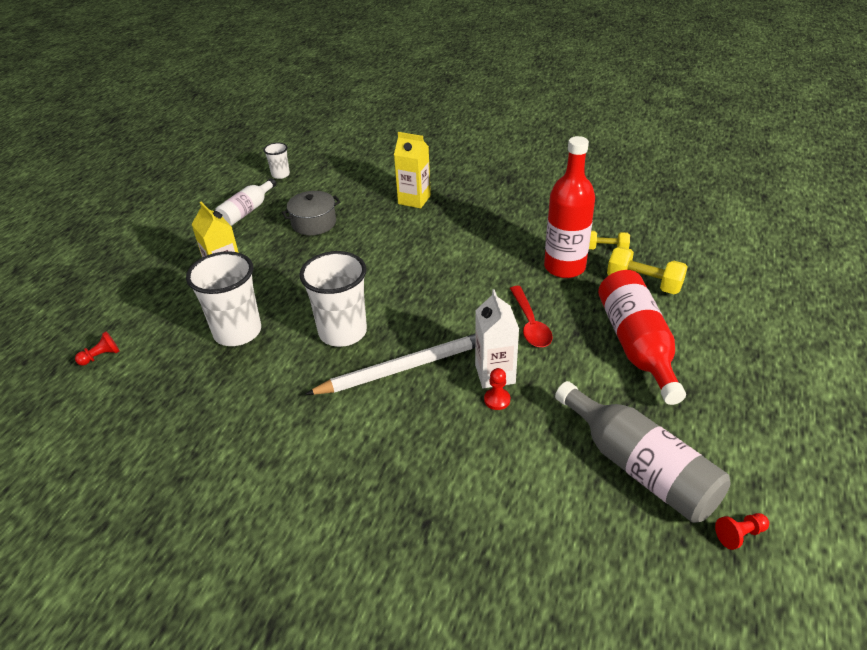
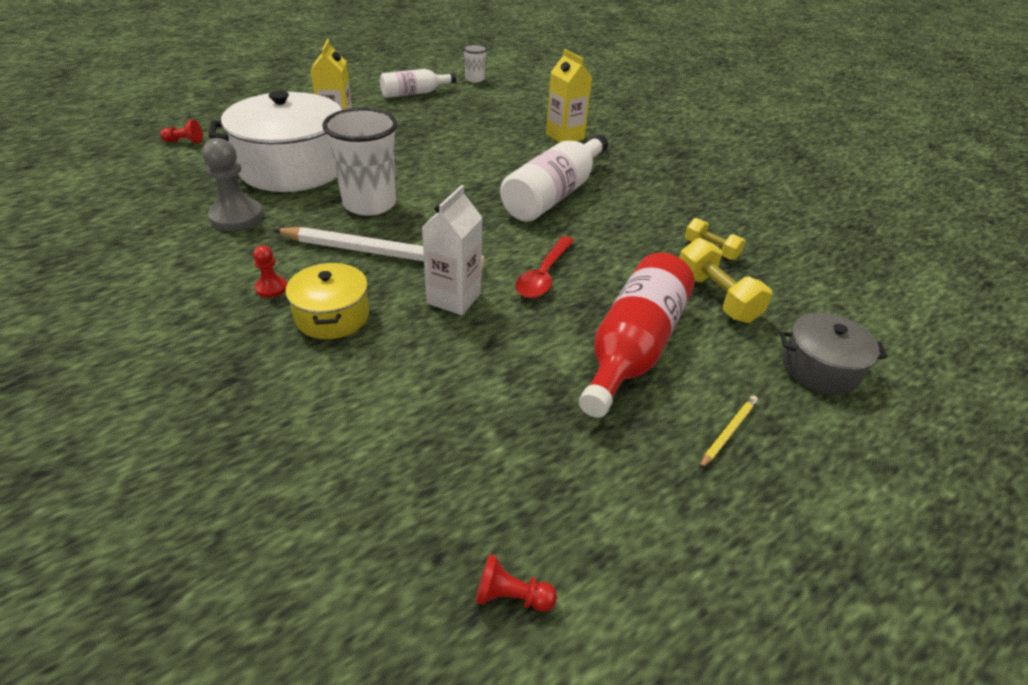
camera: 30 degrees right, 0 degrees up
(237, 332) = (293, 168): white cup -> white pot
(251, 400) = (236, 217): none -> grey pawn
(314, 223) = (455, 120): grey pot -> grey pot (820, 368)
(432, 435) = (332, 316): none -> yellow pot
(464, 255) = (554, 195): none -> white bottle
(497, 400) = (426, 319): red pawn -> red pawn (271, 288)
(564, 267) = (643, 246): red bottle -> none
(639, 467) = (487, 457): grey bottle -> none
(738, 370) = (728, 433): none -> yellow pencil

